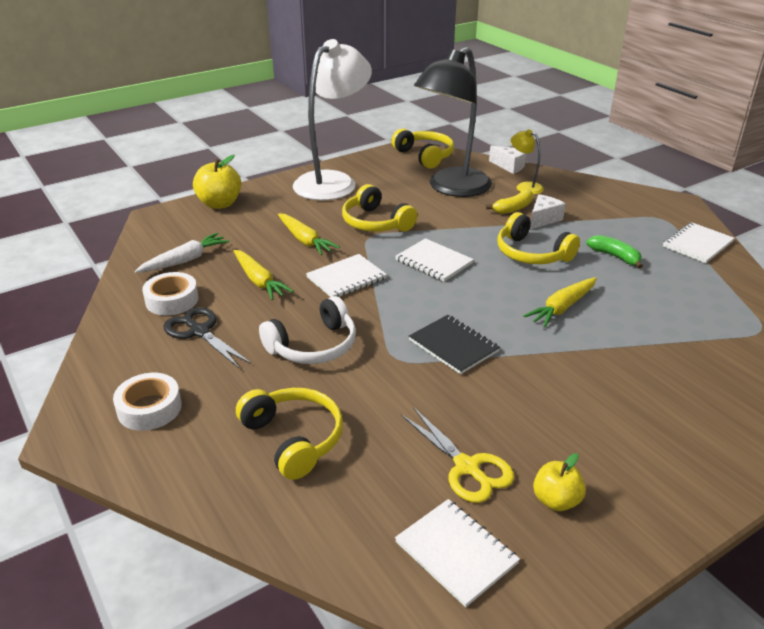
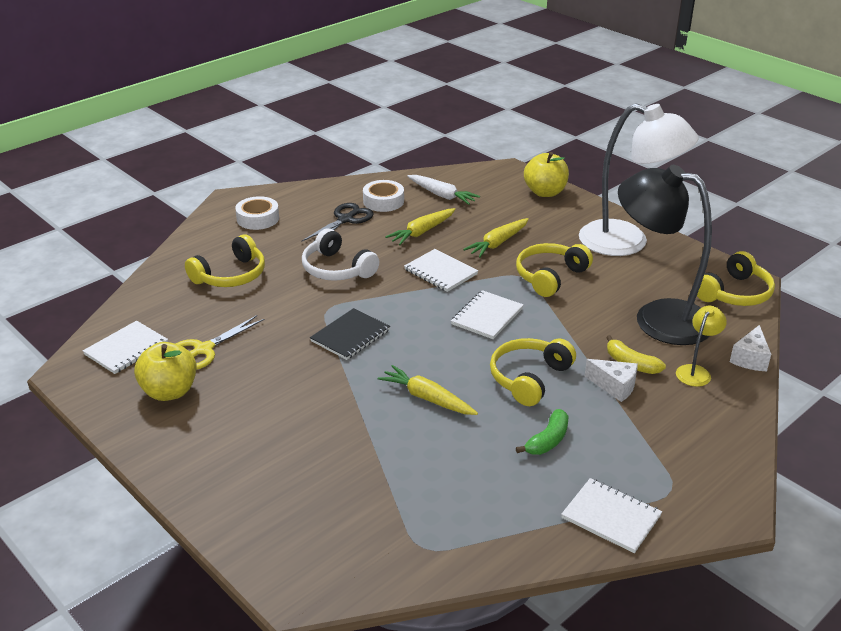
camera: 80 degrees right, 0 degrees up
(556, 500) = (169, 391): yellow apple -> yellow apple, size x1.59

